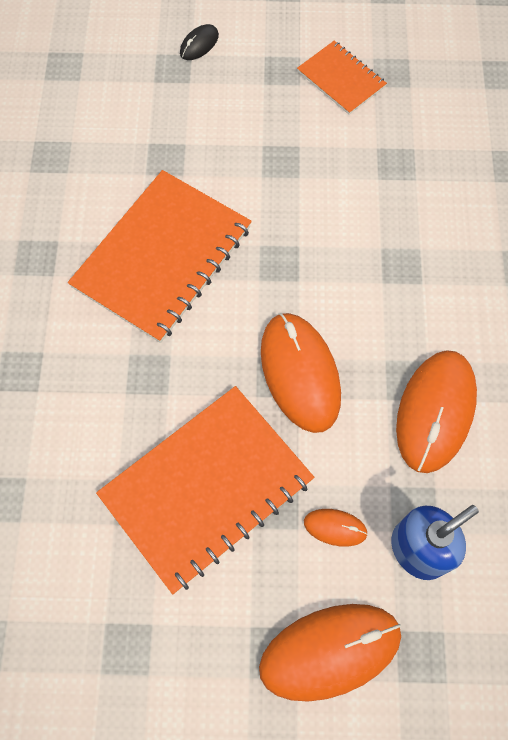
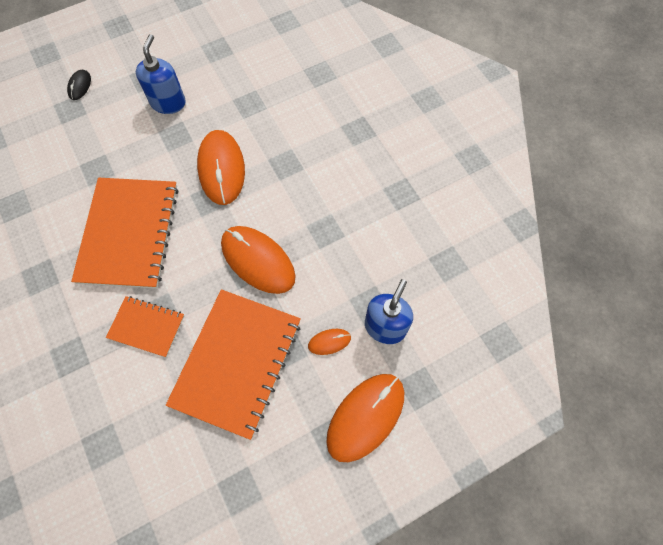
camera: 30 degrees left, 0 degrees up
(294, 115) = (168, 103): none -> blue soap dispenser
(341, 79) = (187, 67): orange notebook -> orange notebook (146, 327)
(435, 412) = (352, 241): orange mouse -> orange mouse (221, 169)

